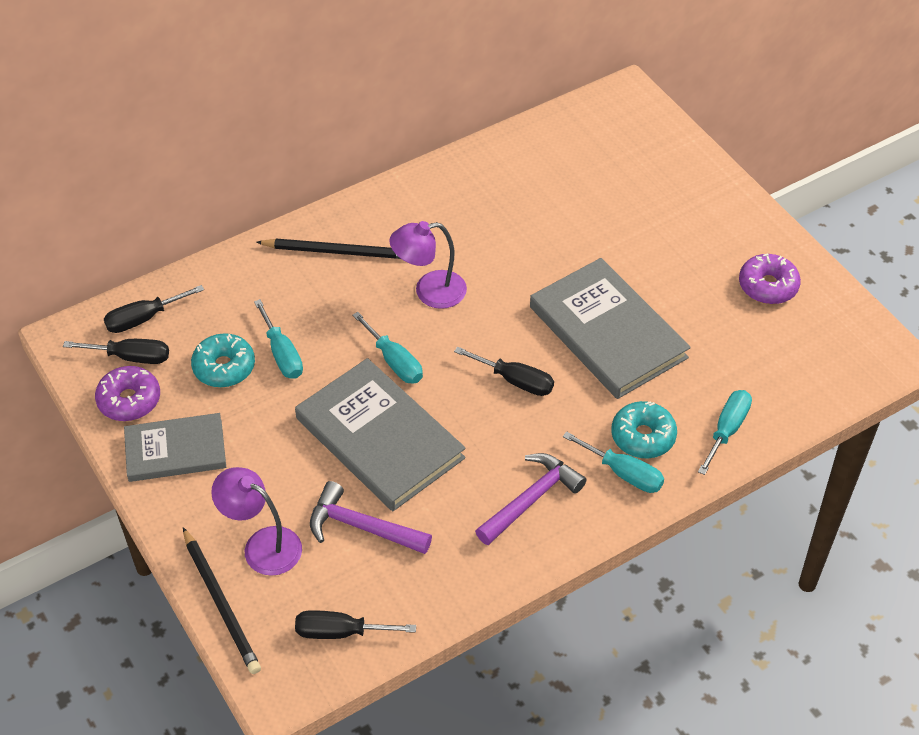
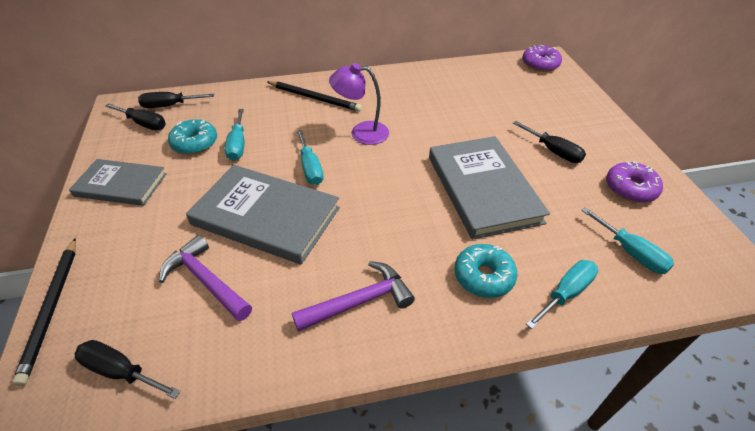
camera: 20 degrees right, 5 degrees down
(129, 400) = (120, 147): purple donut -> purple donut (540, 64)
(262, 545) = (121, 270): purple lamp -> none
(379, 438) = (266, 216): grey book -> grey book turned 45 degrees counterclockwise
(515, 381) = (393, 204): black screwdriver -> black screwdriver (553, 151)
(624, 473) = (453, 304): turquoise screwdriver -> turquoise screwdriver (631, 252)

